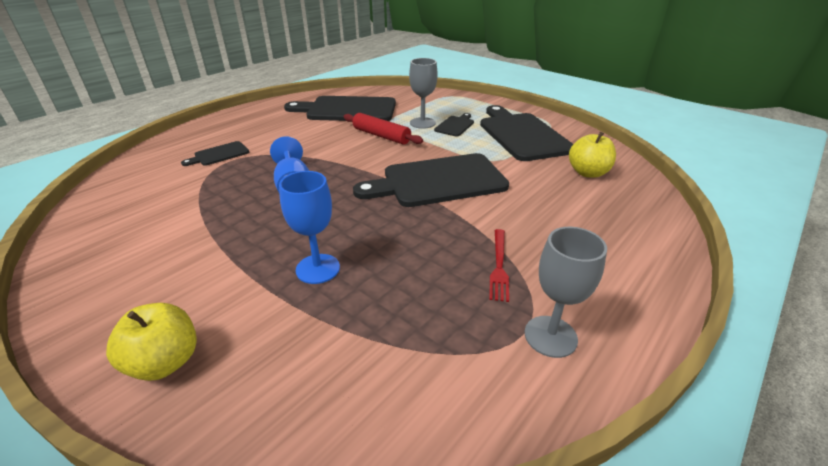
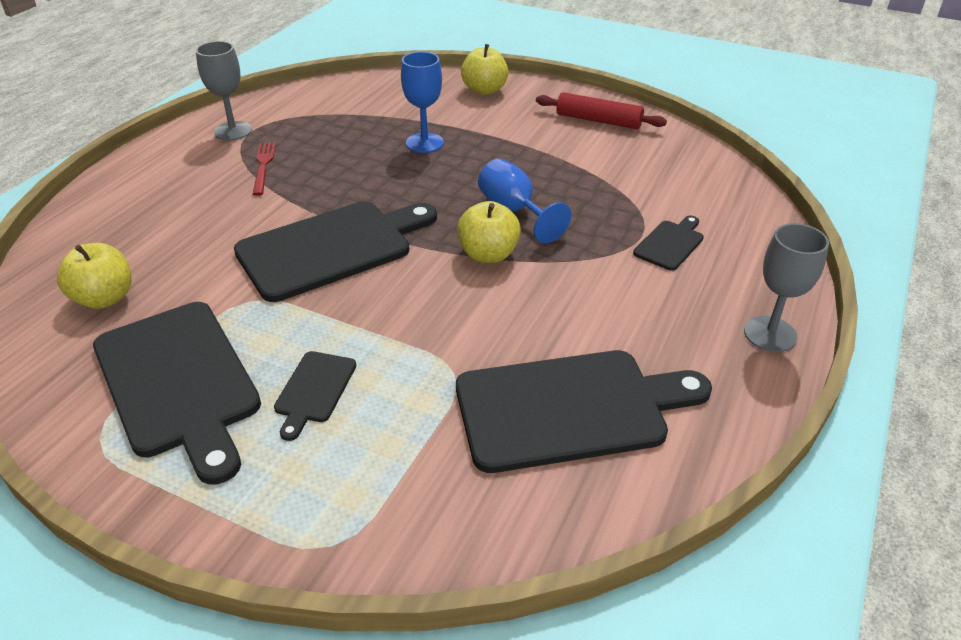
camera: 165 degrees right, 5 degrees up
(335, 164) = (488, 254): none -> yellow apple
(381, 136) = (451, 330): red rolling pin -> red rolling pin (598, 120)
(422, 123) = (384, 386): grey goblet -> grey goblet (770, 334)

